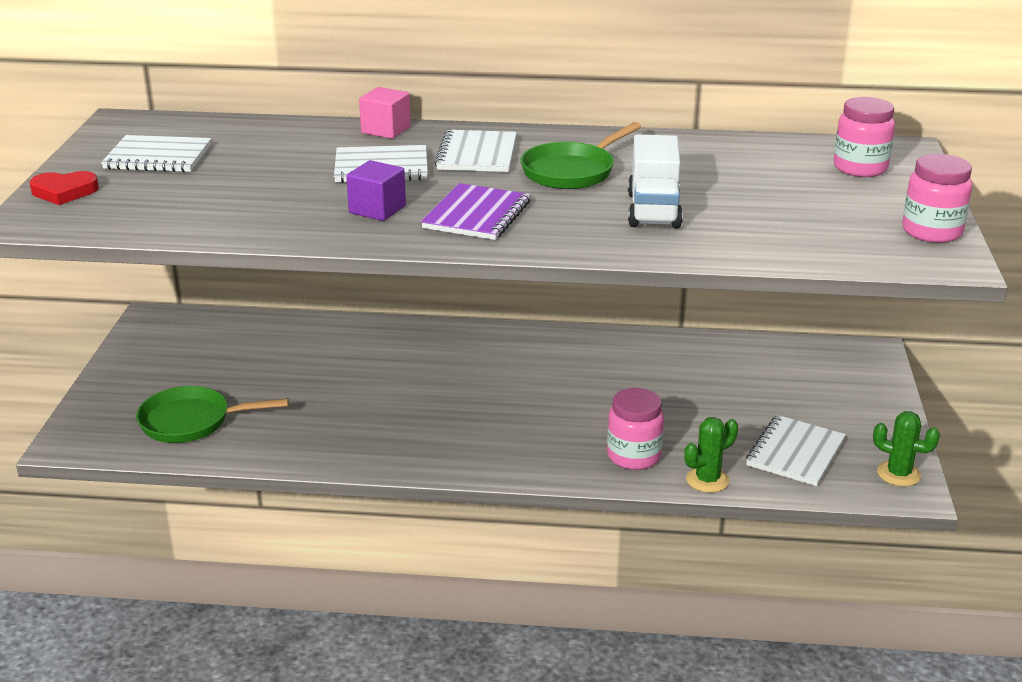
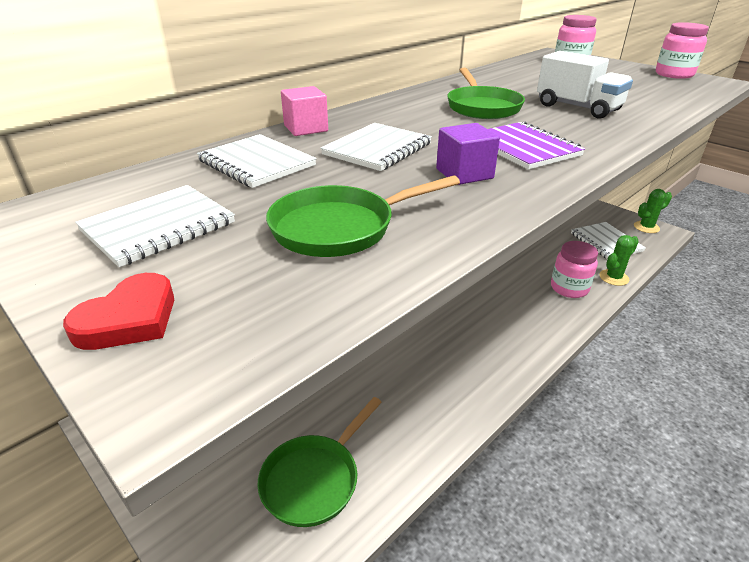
camera: 50 degrees left, 5 degrees up
(225, 201) = (340, 228): none -> green pan
(477, 154) = (407, 119): white notebook -> white notebook (256, 163)
(707, 480) = (614, 277): green cactus -> green cactus turned 45 degrees clockwise

